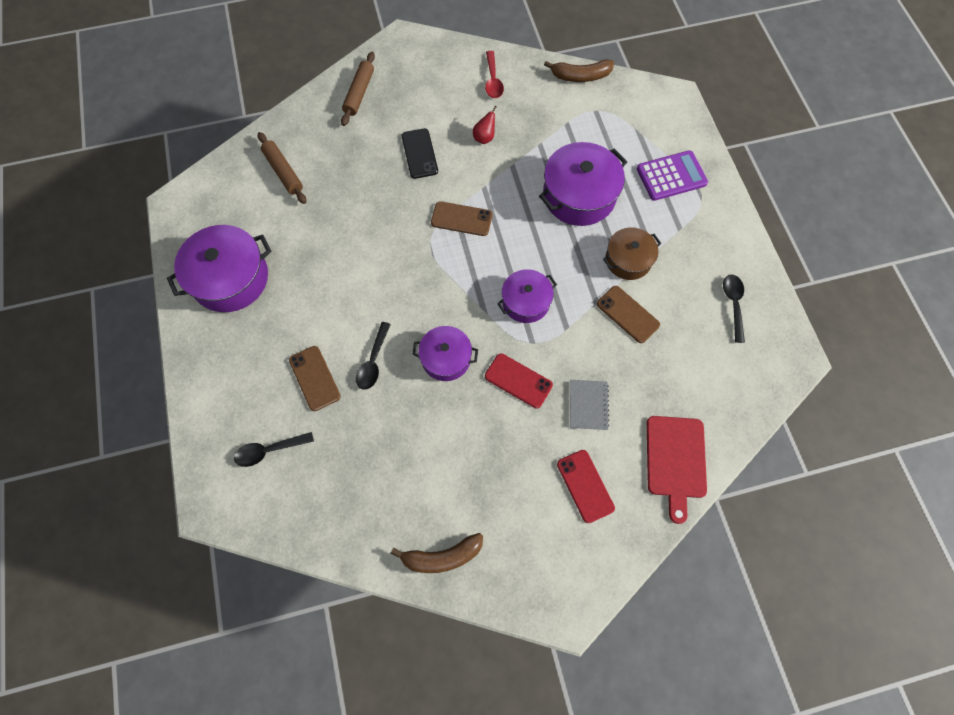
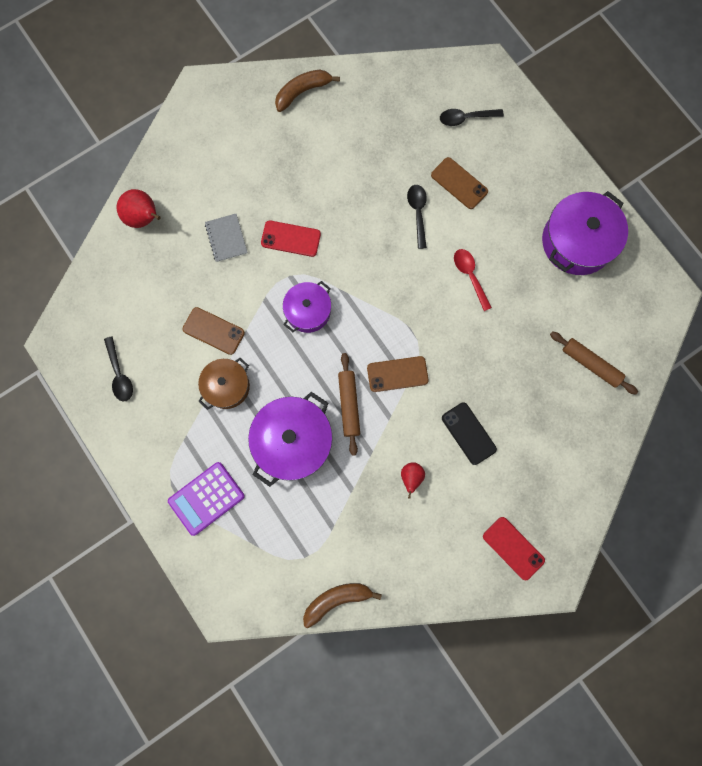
camera: 160 degrees right, 10 degrees up
(269, 450) = (465, 118): black spoon -> black spoon turned 150 degrees counterclockwise
(359, 93) = (564, 486): brown rolling pin -> brown rolling pin (349, 404)
(446, 358) = (358, 237): purple pot -> none
(493, 80) = (430, 557): red spoon -> red spoon (470, 276)
(585, 486) = (211, 175): red phone -> red phone (513, 548)
(675, 460) = (144, 218): red cutting board -> red pear

